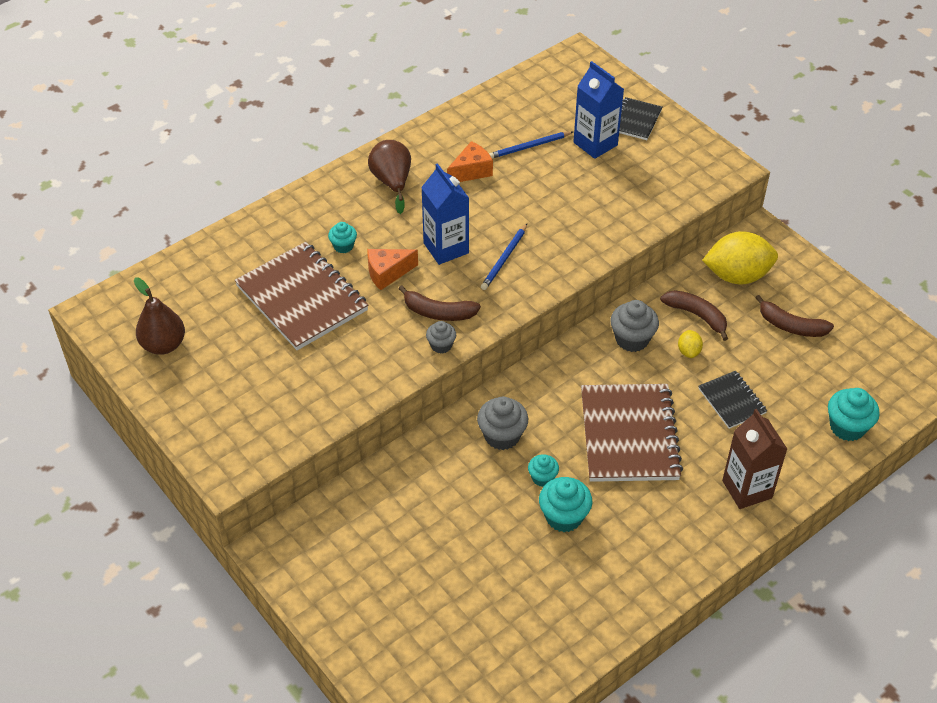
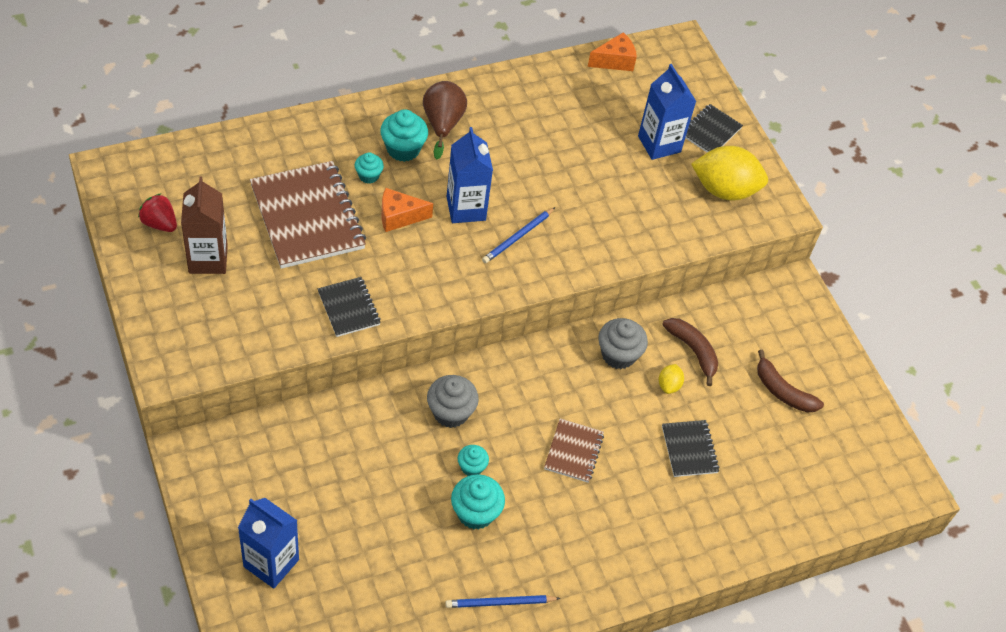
camera: 10 degrees right, 5 degrees up
(163, 345) = (160, 223): brown pear -> red strawberry
(376, 366) = (349, 308): none -> black notebook
(392, 623) = (271, 563): none -> blue carton
(438, 312) = (431, 272): brown banana -> none
(441, 345) = (419, 307): grey cupcake -> none
(471, 171) = (524, 136): orange cheese -> orange cheese (615, 61)
(529, 147) = (592, 127): blue pencil -> blue pencil (500, 603)
(629, 435) = (573, 452): brown notebook -> brown notebook, size x0.51
(737, 275) = (751, 322): yellow lemon -> yellow lemon (724, 190)
(747, 489) = (665, 544): brown carton -> brown carton (208, 259)
(847, 427) = (792, 513): turquoise cupcake -> turquoise cupcake (403, 149)

